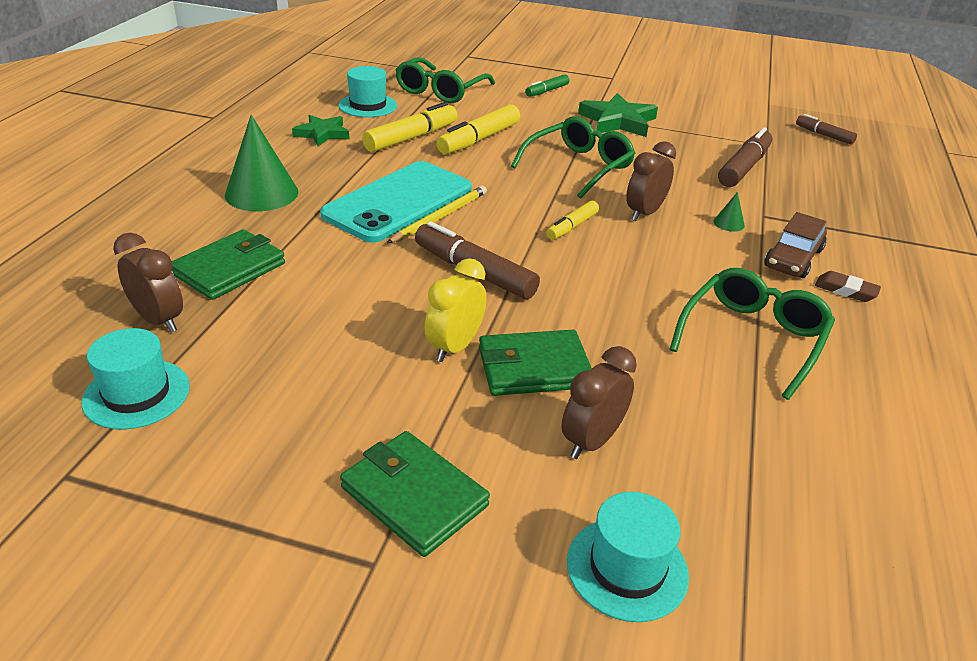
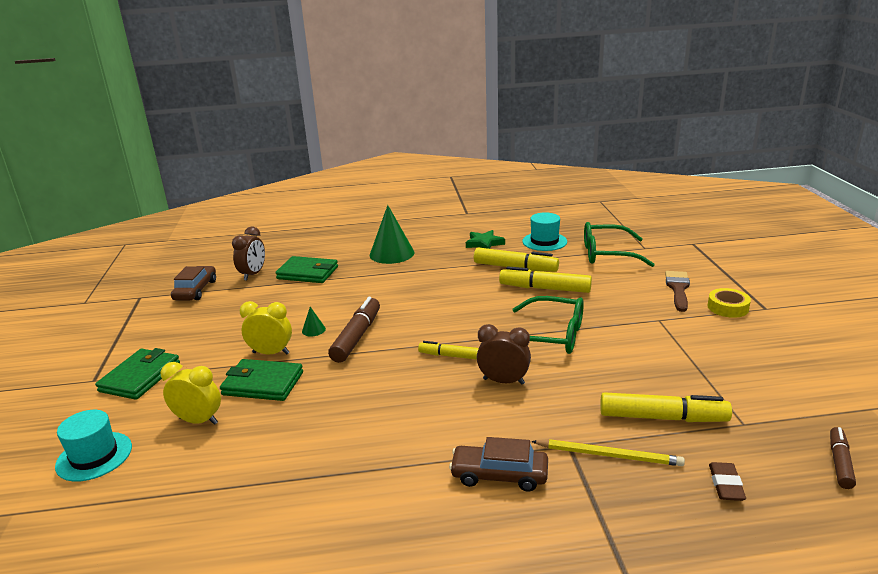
camera: 70 degrees right, 10 degrees down
(136, 394) = (196, 290): turquoise hat -> brown car
(399, 202) = (421, 290): turquoise phone -> none
(440, 217) = (415, 307): yellow pencil -> yellow pencil (609, 455)
(534, 368) = (263, 384): green wallet -> green wallet turned 45 degrees counterclockwise
(547, 91) = (678, 289): green marker -> brown brush
(592, 441) = (198, 421): brown clock -> yellow clock
(598, 88) = (727, 307): none -> yellow tape
(618, 121) = (667, 332): green star -> none
(729, 223) = (531, 427): green cone -> green cone (313, 330)
(744, 167) = (662, 417): brown marker -> yellow marker
(753, 337) = (350, 469): green glasses -> none
(845, 290) = (465, 517): brown eraser -> brown eraser (726, 485)

